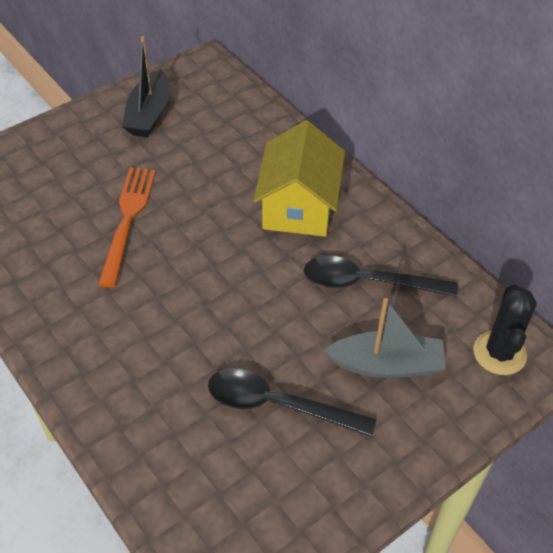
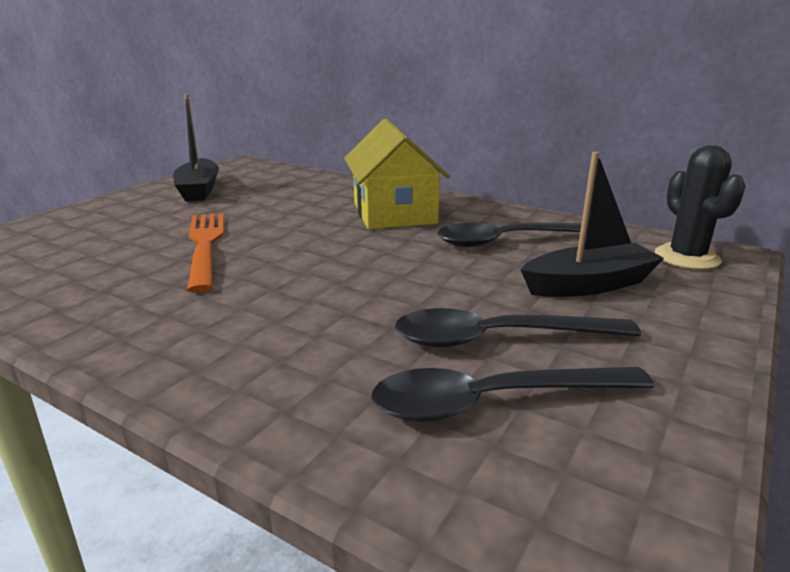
camera: 20 degrees left, 25 degrees down
(238, 461) = (493, 402): none -> black spoon
(386, 365) = (588, 285): grey boat -> black boat

